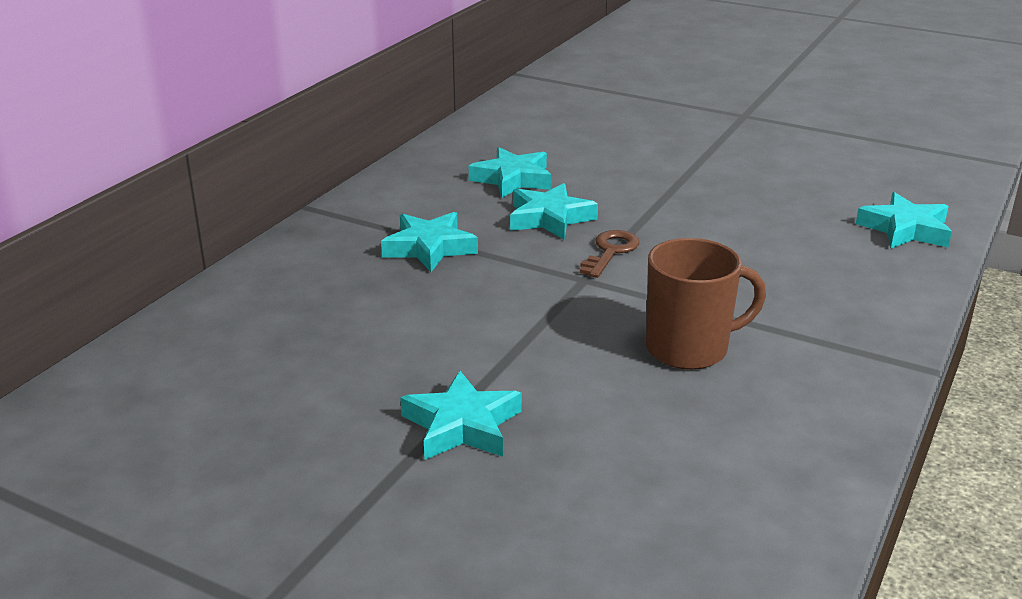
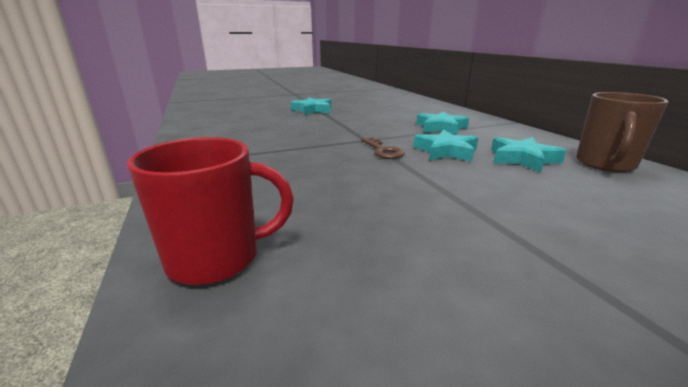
camera: 130 degrees right, 5 degrees down
(689, 349) = (279, 137): brown mug -> brown mug (605, 164)
(905, 229) = (217, 258): turquoise star -> red mug

